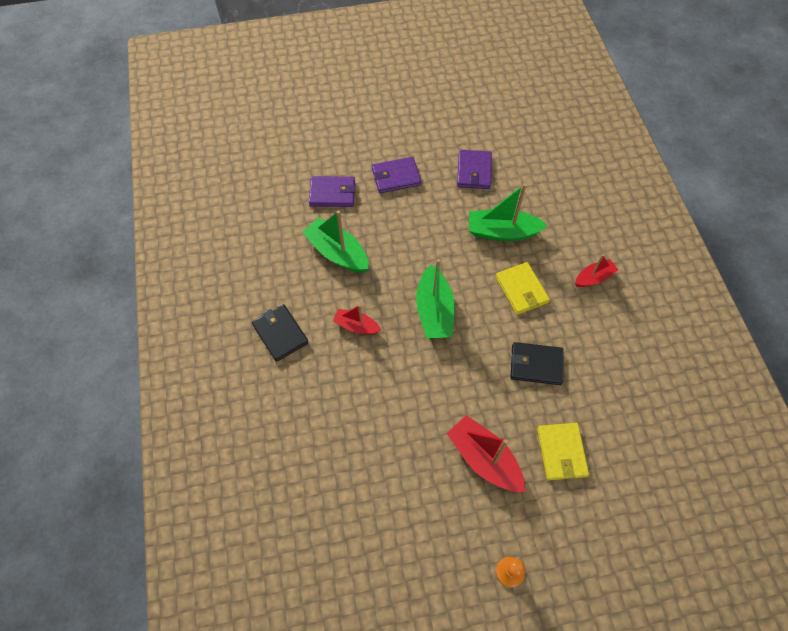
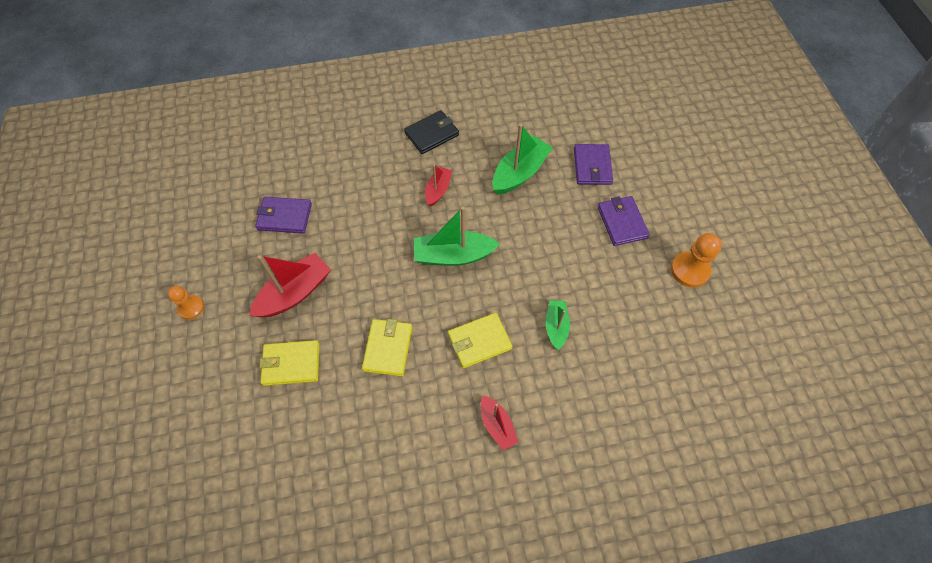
camera: 90 degrees right, 0 degrees up
(443, 136) = (689, 270): none -> orange pawn
(474, 171) = (641, 301): purple wallet -> purple wallet (284, 217)
(502, 232) = (556, 326): green boat -> green boat, size x0.59
(536, 365) = (388, 348): black wallet -> yellow wallet

